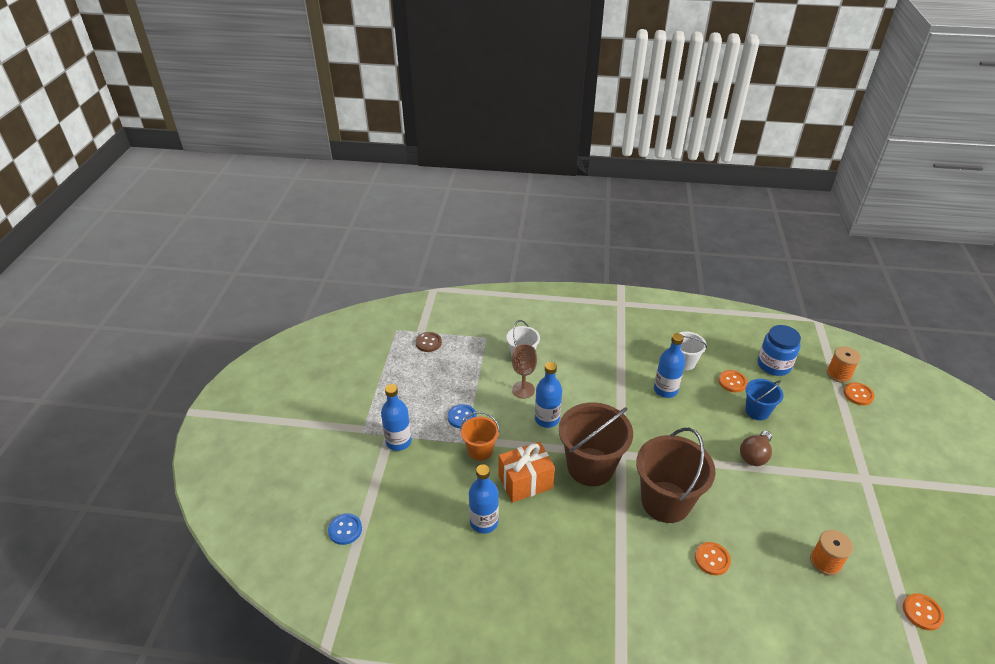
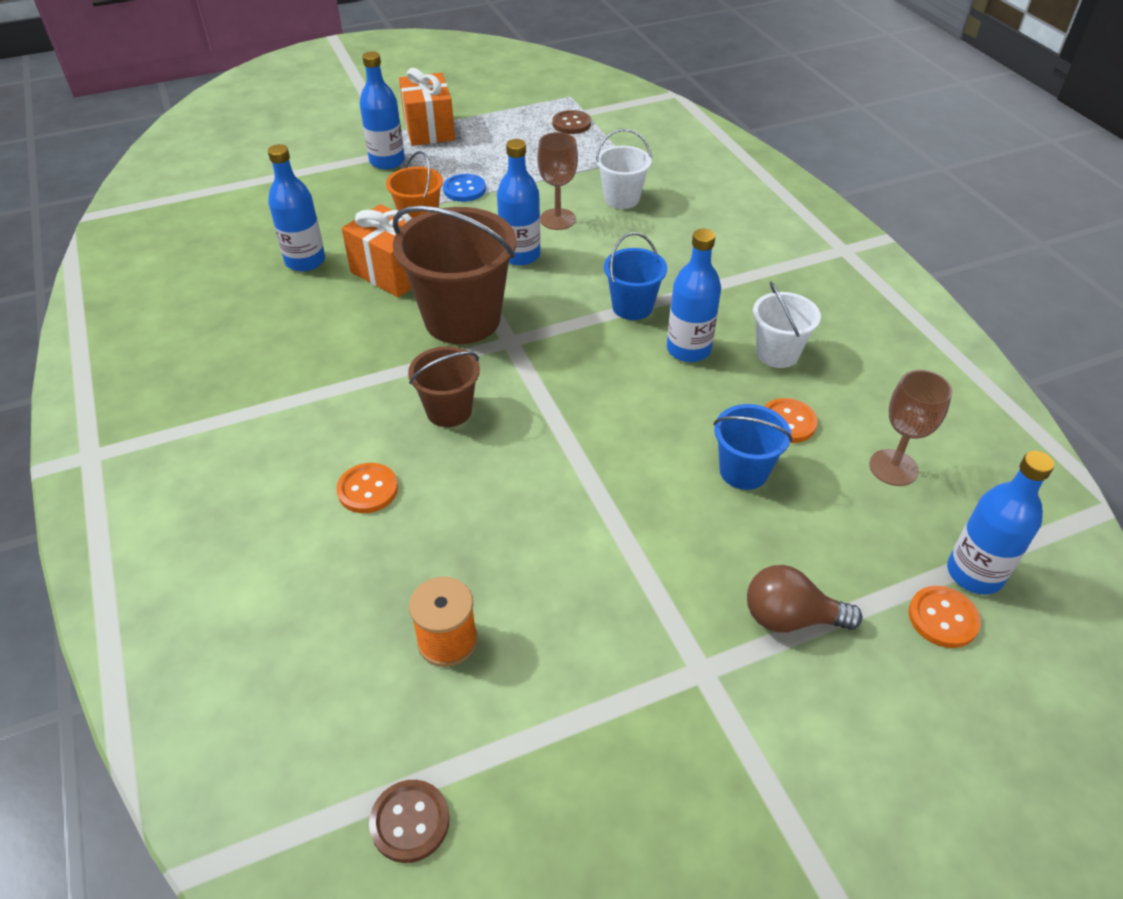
camera: 60 degrees right, 5 degrees up
(345, 530) = (236, 174): blue button -> none
(377, 407) = (429, 129): none -> orange gift
(620, 395) = (632, 307): none -> blue bucket
(665, 502) = (449, 411): brown bucket -> brown bucket, size x0.54
(754, 455) = (629, 491): brown light bulb -> brown light bulb (790, 618)
(774, 365) = (893, 467): blue jar -> brown goblet
(838, 374) = (974, 573): orange spool -> blue bottle
(922, 612) = (410, 822): orange button -> brown button

